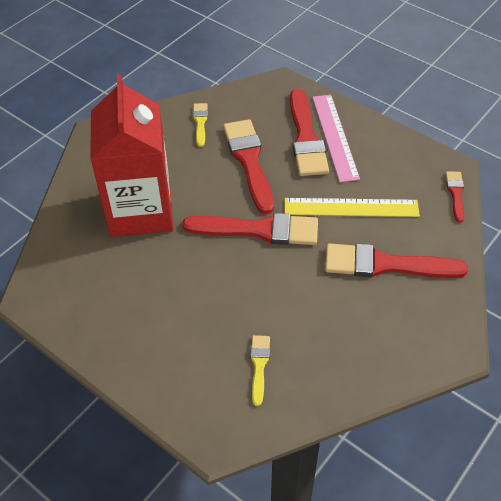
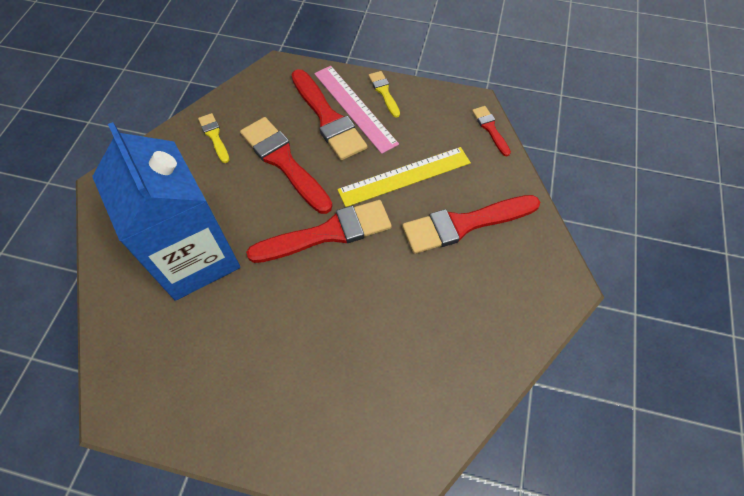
camera: 25 degrees left, 10 degrees up
(140, 211) = (195, 257): red carton -> blue carton
(259, 366) = (398, 383): yellow brush -> yellow brush (384, 92)

